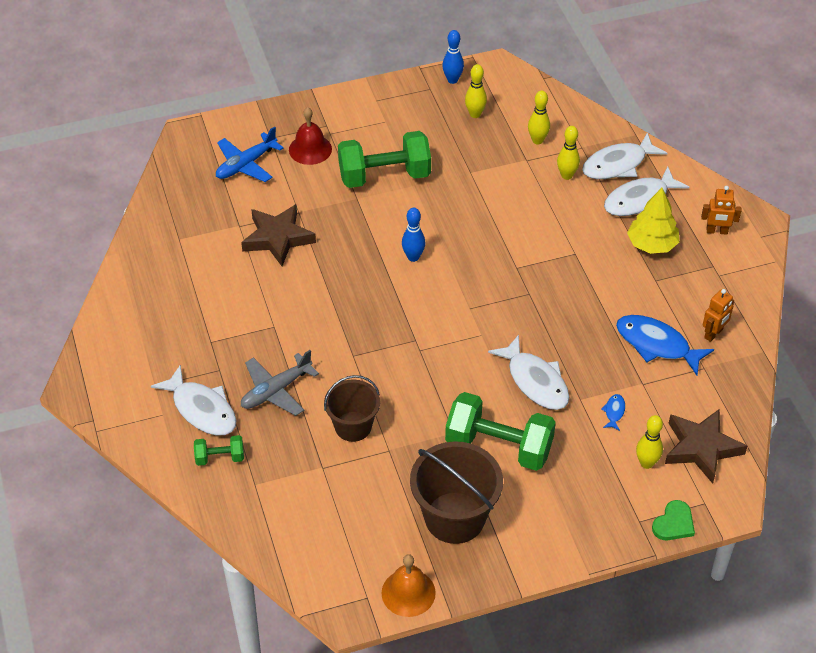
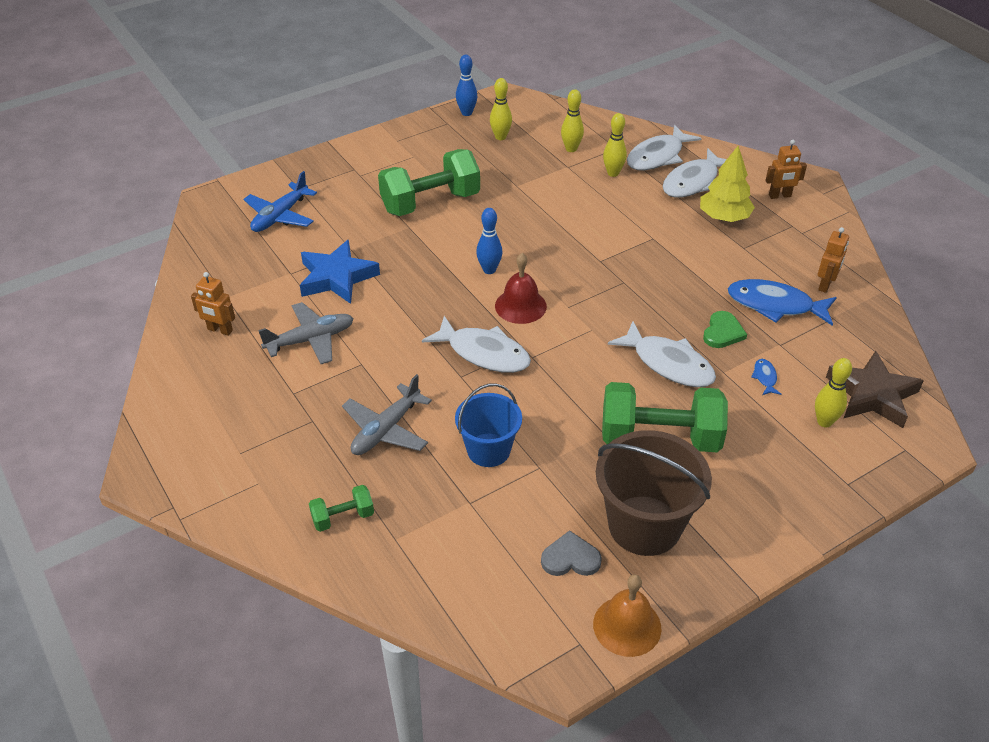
camera: 15 degrees left, 5 degrees down
(166, 270) = (220, 330): none -> orange robot
(202, 409) = (304, 467): white fish -> white fish (484, 353)
(238, 295) = (310, 340): none -> grey plane
(278, 238) = (337, 277): brown star -> blue star
(310, 149) = (344, 192): red bell -> red bell (520, 306)
(353, 426) = (488, 450): brown bucket -> blue bucket
(385, 530) = (570, 558): none -> grey heart
(674, 523) = (885, 478): green heart -> green heart (723, 332)

